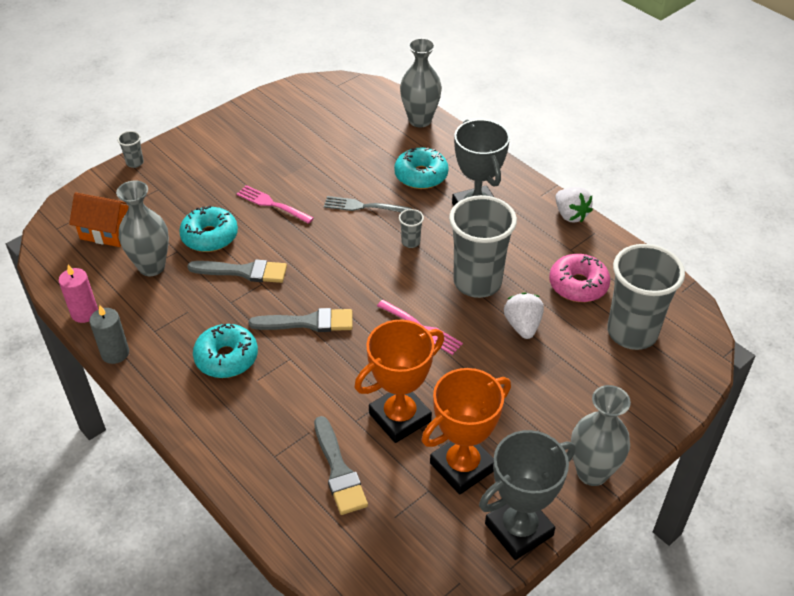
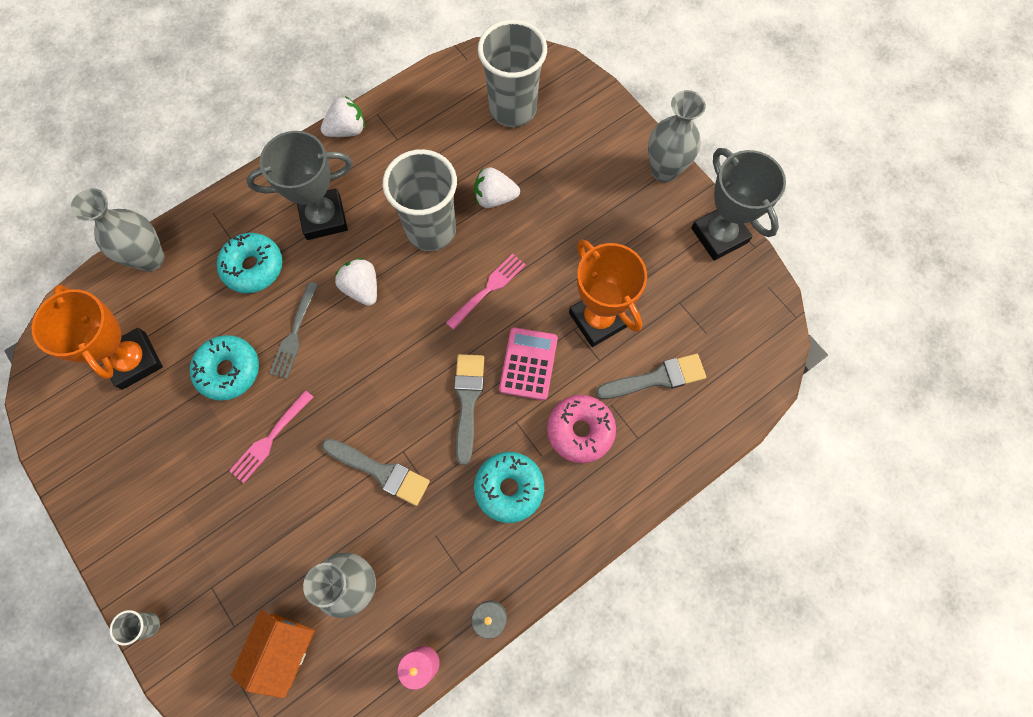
camera: 85 degrees left, 25 degrees up
(210, 236) = (314, 514): turquoise donut -> turquoise donut (229, 370)
(243, 271) = (381, 472): grey brush -> grey brush turned 105 degrees clockwise
(347, 364) = (528, 364): none -> pink calculator
(410, 242) = (362, 288): grey cup -> white strawberry
(462, 467) = (655, 271): orange trophy -> orange trophy (134, 360)
(578, 285) = (447, 141): pink donut -> pink donut (580, 431)

